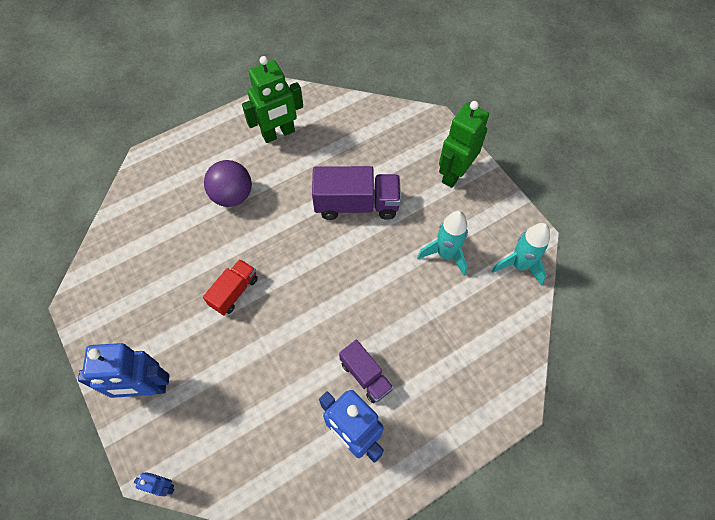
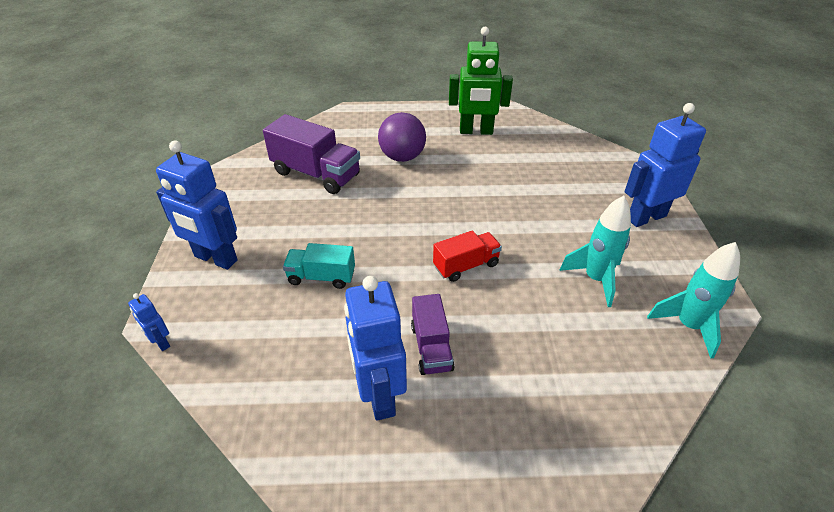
camera: 30 degrees right, 20 degrees down
(234, 292) = (350, 222): red truck -> red truck (466, 266)
(247, 358) = (321, 277): none -> turquoise truck
(356, 204) = (518, 204): purple truck -> purple truck (316, 174)
(454, 173) = (646, 217): green robot -> blue robot

